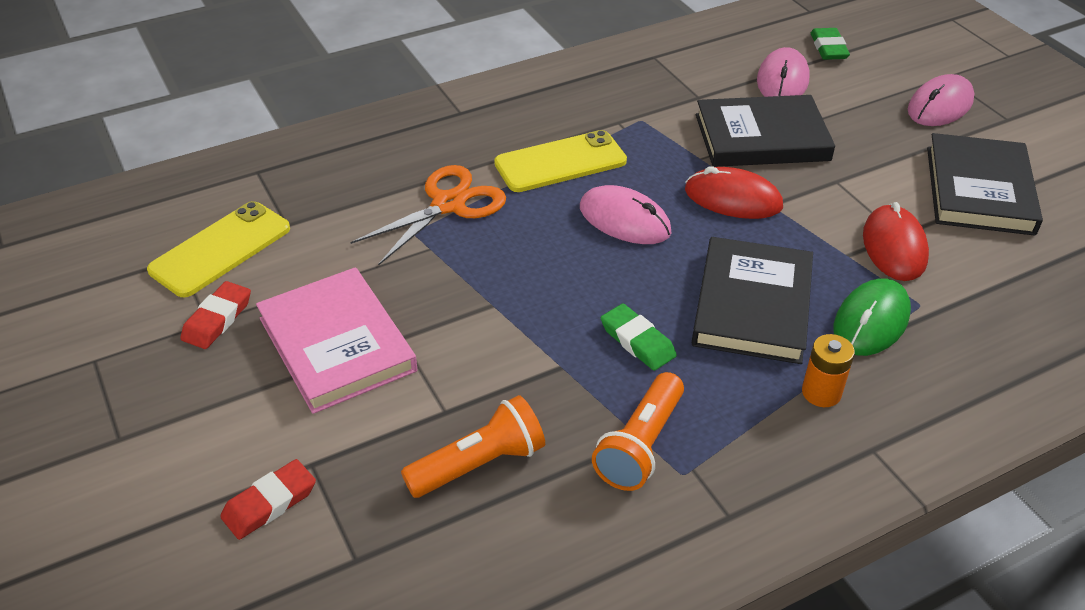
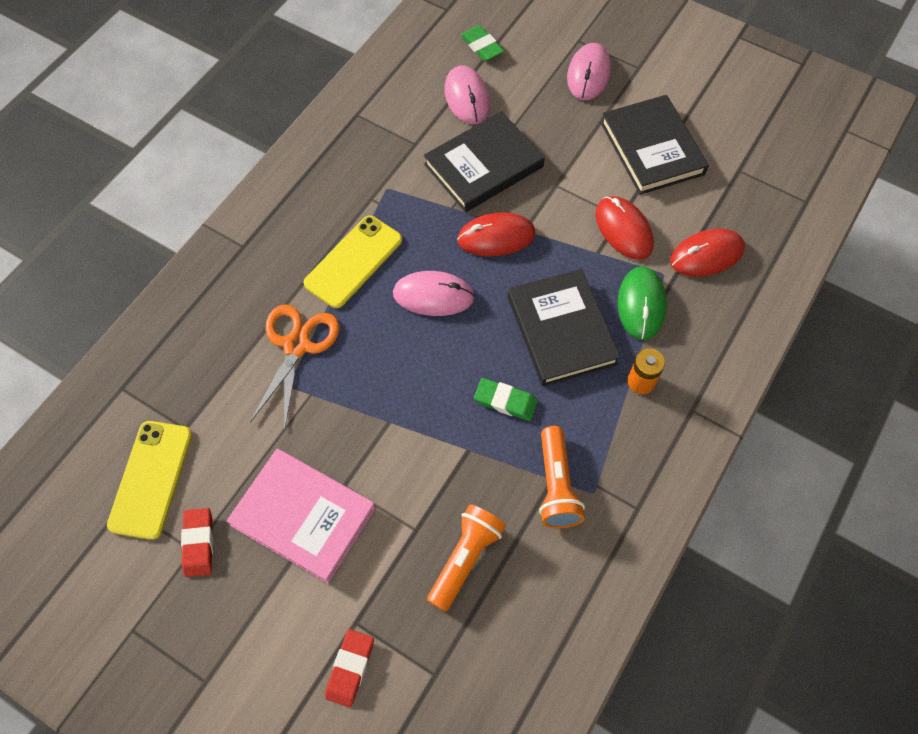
camera: 30 degrees left, 20 degrees up
(991, 308) = (706, 255): none -> red mouse

